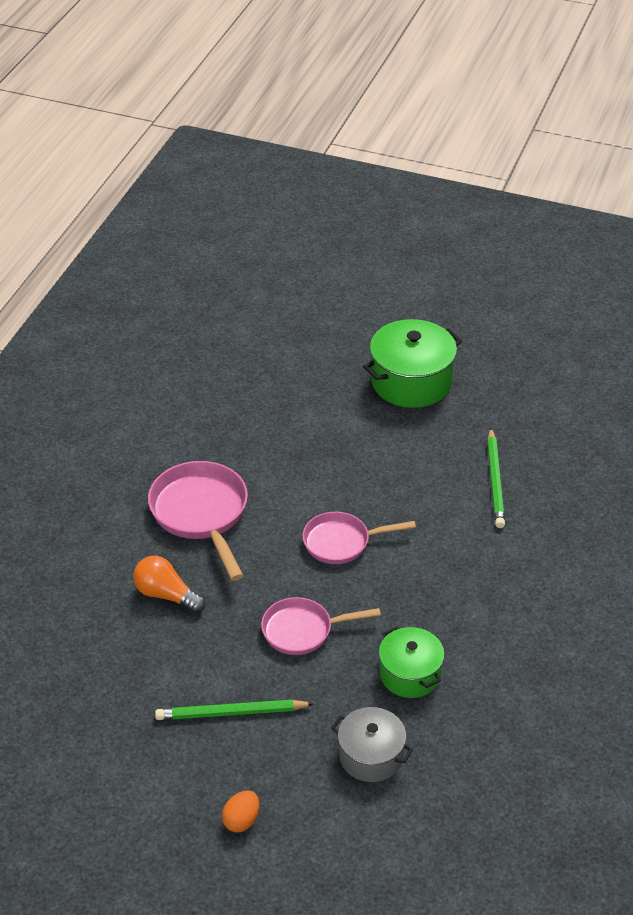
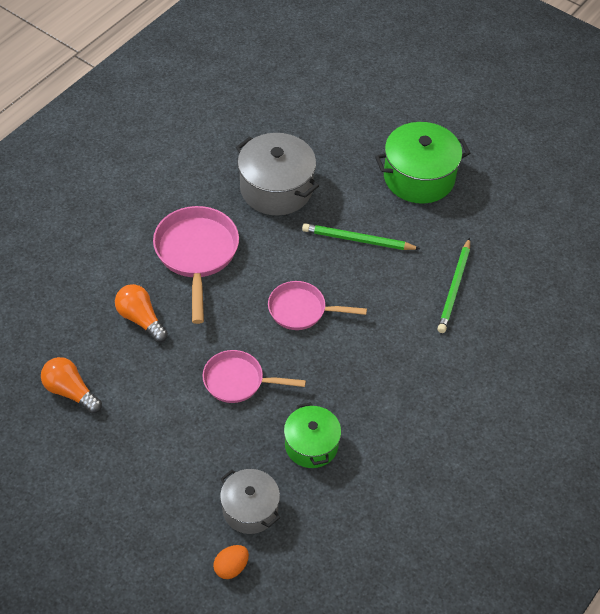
camera: 15 degrees right, 10 degrees up
(117, 689) = (70, 391): none -> orange light bulb
(231, 713) = (152, 438): green pencil -> green pencil (358, 240)
(241, 820) = (123, 535): orange egg -> orange egg (231, 567)
(261, 428) = (276, 189): none -> grey pot

